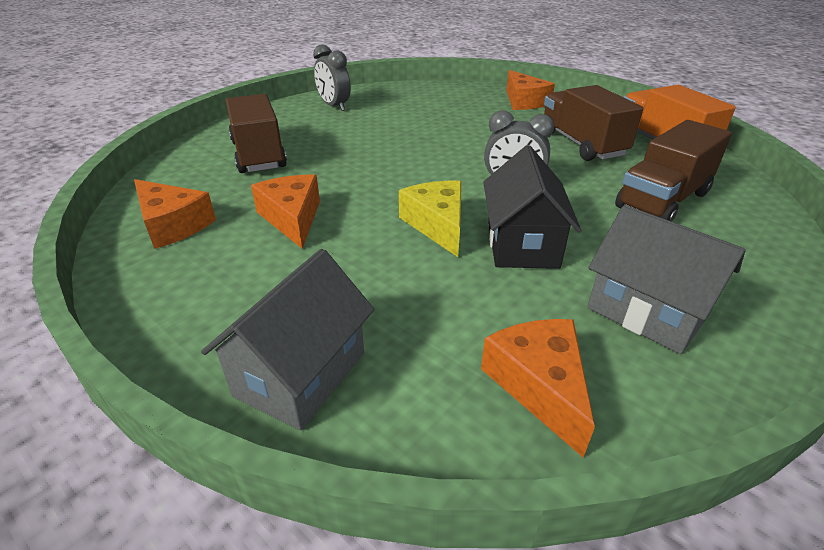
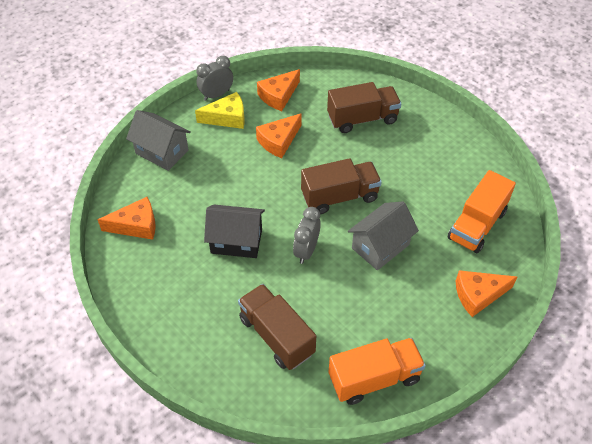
camera: 95 degrees right, 15 degrees up
(292, 218) = (279, 141): orange cheese -> orange cheese turned 150 degrees clockwise
(334, 106) = (456, 154): grey clock -> grey clock (216, 95)
(436, 100) = (477, 225): none -> orange truck
(437, 225) = (263, 204): yellow cheese -> yellow cheese (227, 118)
(581, 144) = (375, 314): brown truck -> brown truck (339, 197)
(647, 311) = (169, 280): grey house -> grey house (380, 246)

